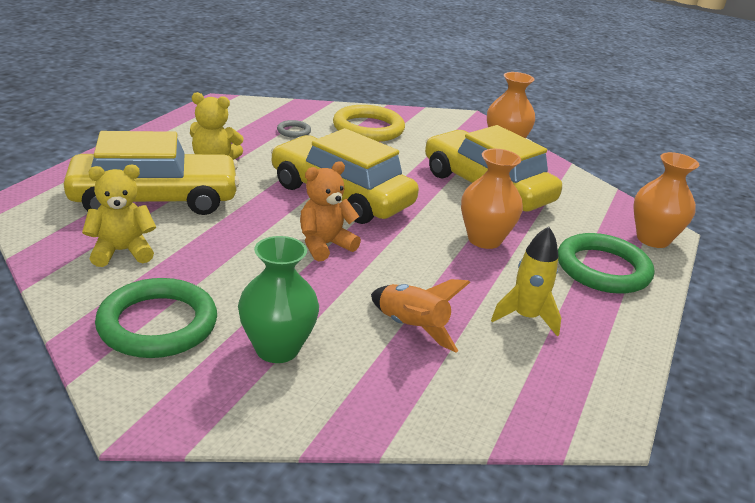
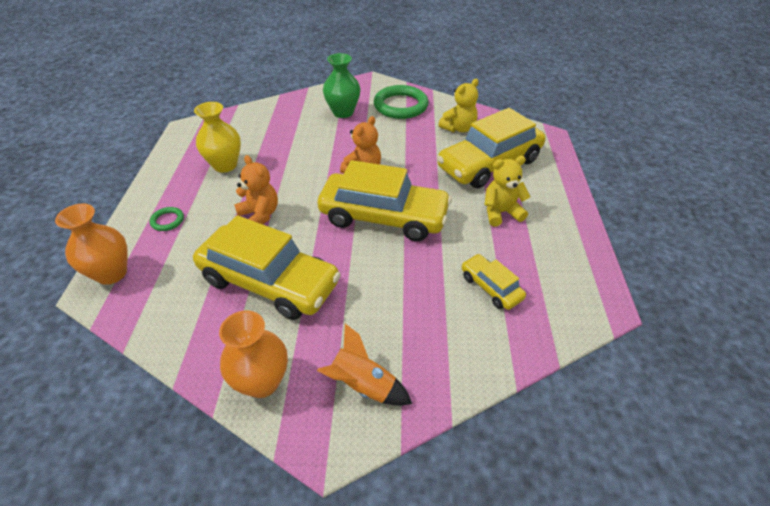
camera: 160 degrees right, 15 degrees up
(294, 131) = (491, 287): grey ring -> yellow car
(368, 128) = (430, 335): yellow ring -> none
(411, 328) = (287, 139): orange rocket -> orange rocket (363, 385)
(484, 239) = (260, 215): orange vase -> orange teddy bear
(525, 317) = (225, 165): yellow rocket -> yellow vase
(603, 269) = (167, 221): green ring -> green ring, size x0.46

